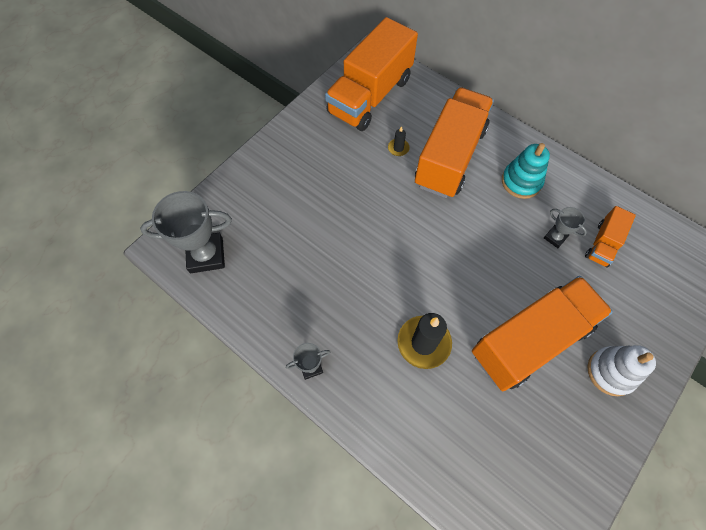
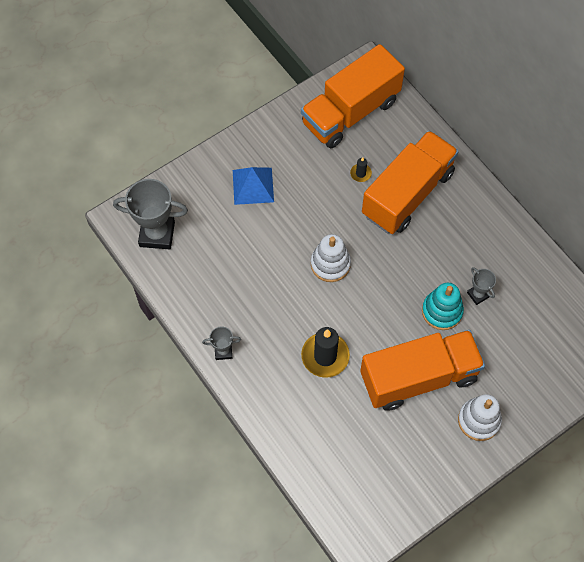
camera: 15 degrees right, 0 degrees up
(295, 183) = (253, 186): none -> blue pyramid
(397, 243) = (330, 264): none -> white stacking toy
(521, 182) = (467, 234): turquoise stacking toy -> turquoise stacking toy (442, 311)
(603, 244) = (520, 311): orange truck -> none

